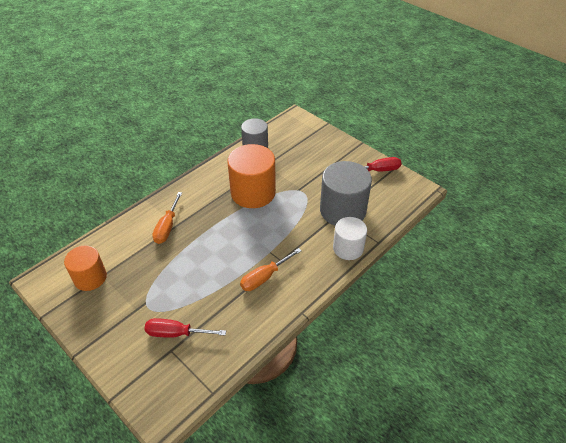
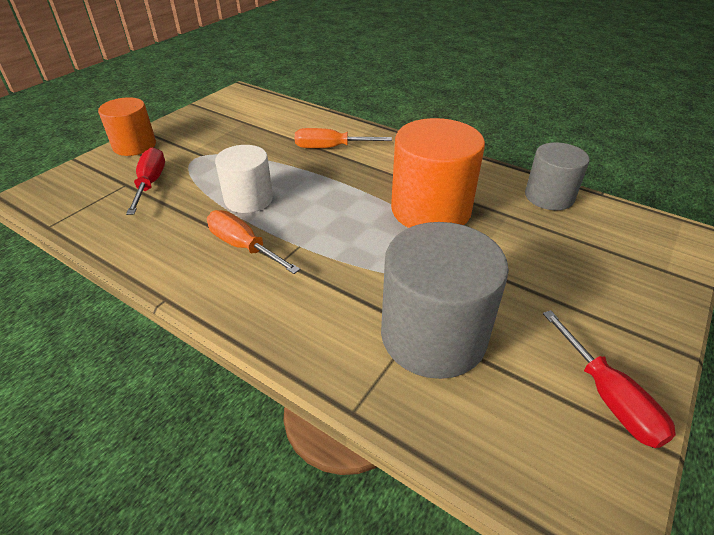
camera: 80 degrees right, 5 degrees down
(90, 278) = (241, 116): orange cylinder -> orange cylinder (134, 145)
(348, 248) = (324, 353): white cylinder -> white cylinder (248, 199)

